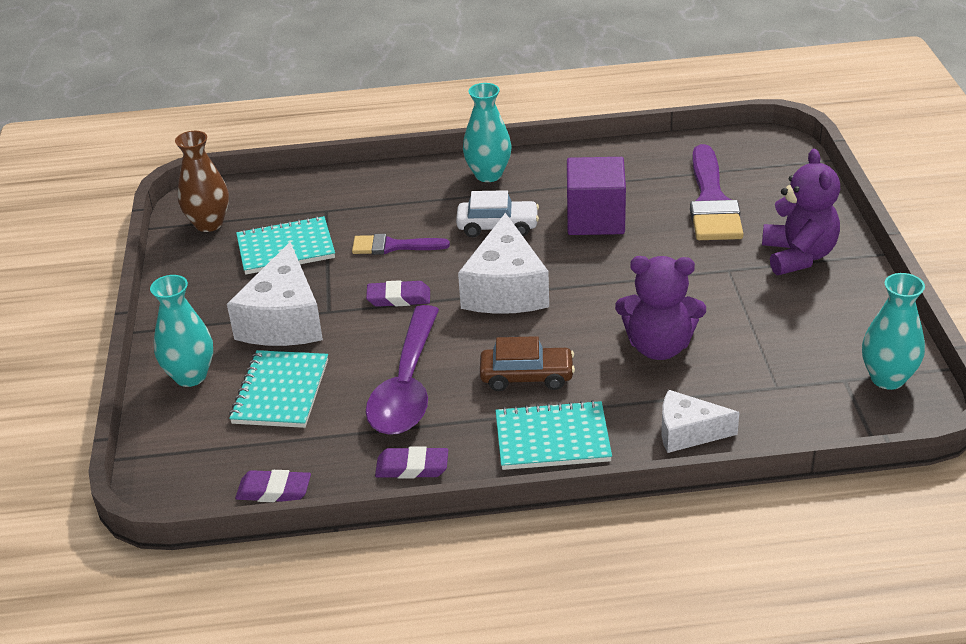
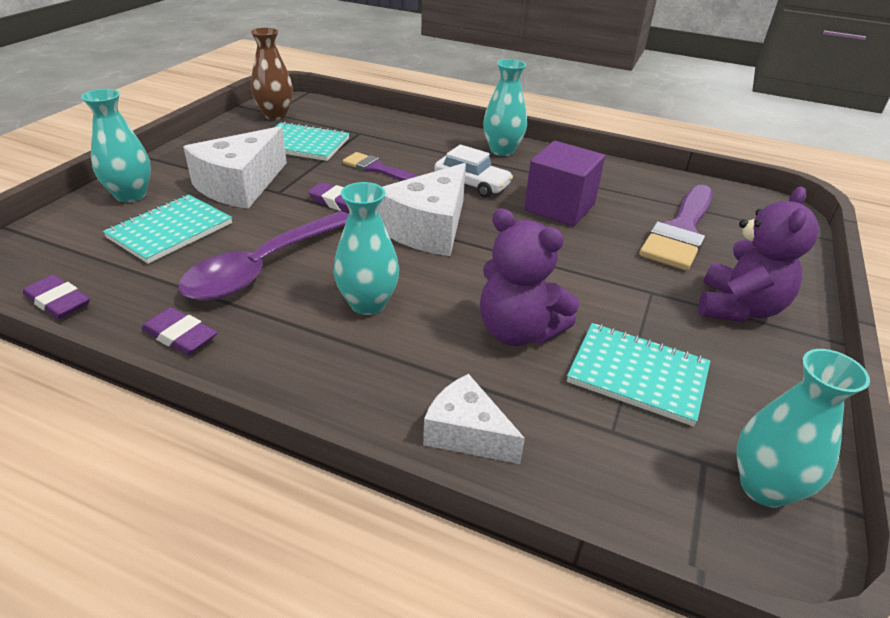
camera: 25 degrees right, 0 degrees up
(527, 377) = (368, 304): brown car -> turquoise vase
(552, 439) = (326, 371): turquoise notebook -> turquoise notebook (637, 375)

